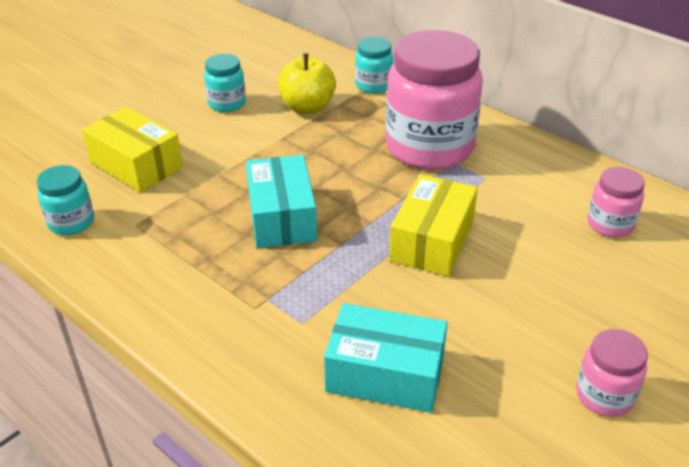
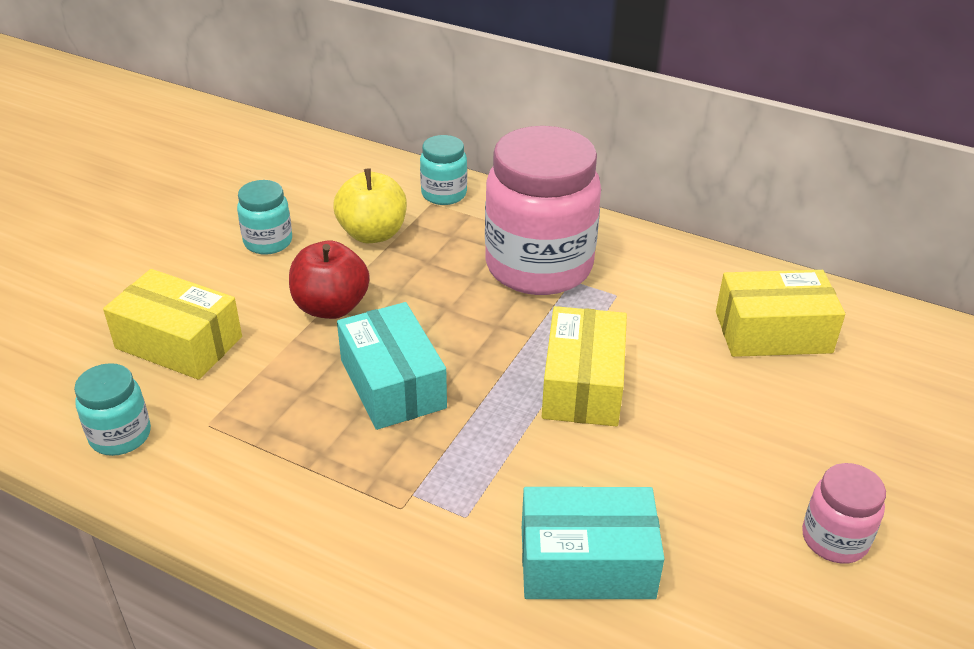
camera: 15 degrees left, 0 degrees up
(256, 155) = (331, 307): none -> red apple
(610, 224) = (773, 332): pink jar -> yellow box

